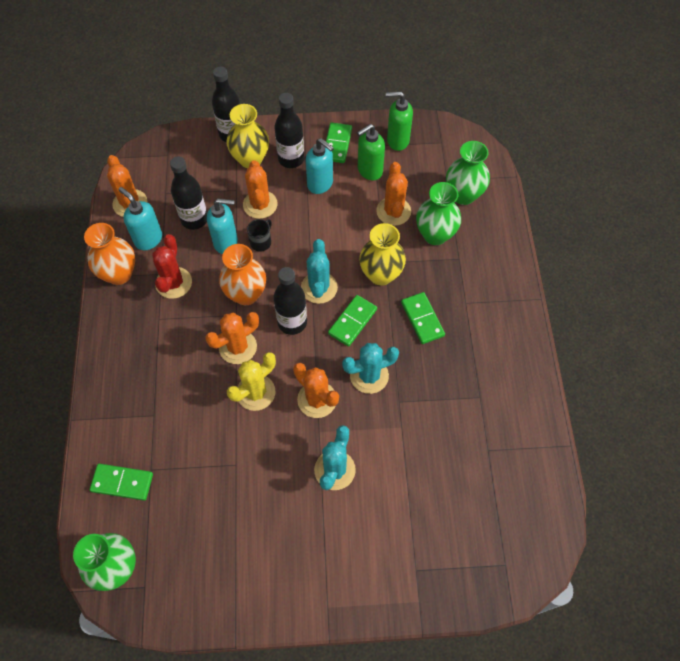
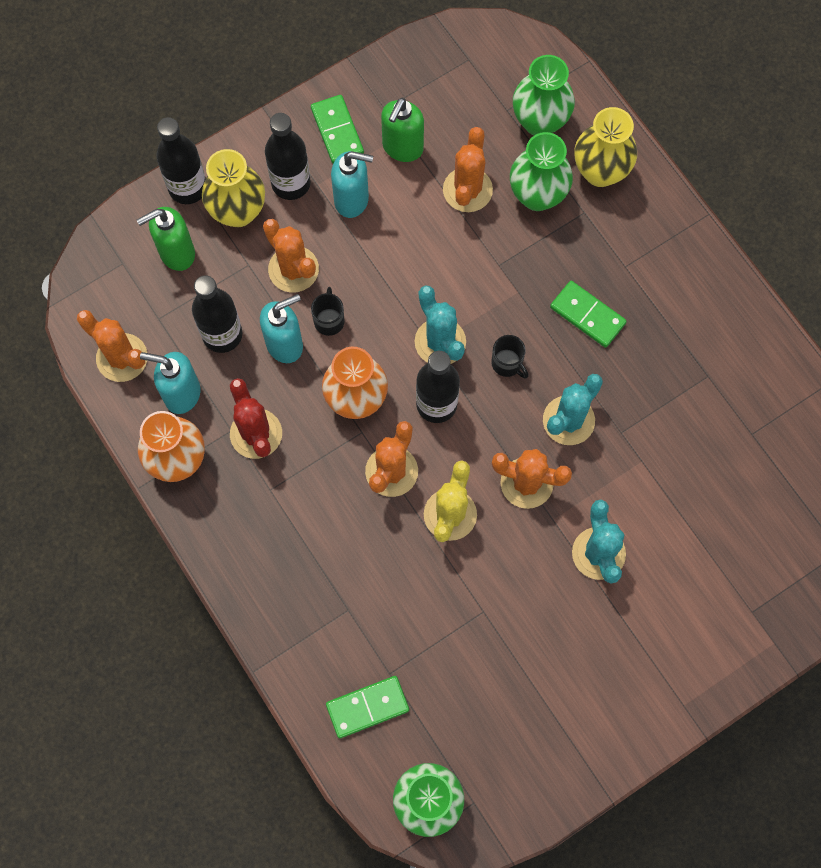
camera: 30 degrees left, 10 degrees up
(352, 321) = (507, 363): green domino -> black mug
(381, 274) = (504, 284): yellow vase -> yellow vase (600, 171)
(393, 211) = (467, 190): orange cactus -> orange cactus turned 45 degrees clockwise
(397, 140) = (411, 85): green soap dispenser -> green soap dispenser (176, 253)

